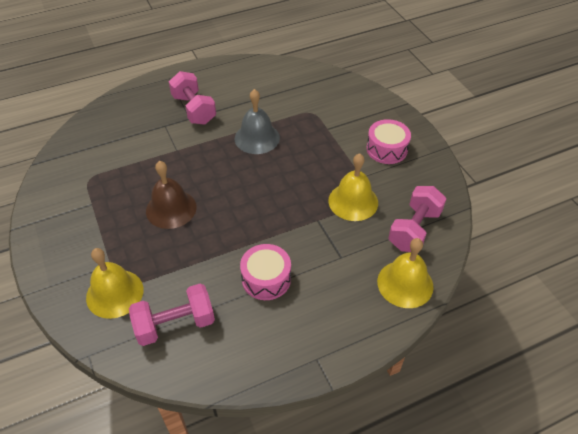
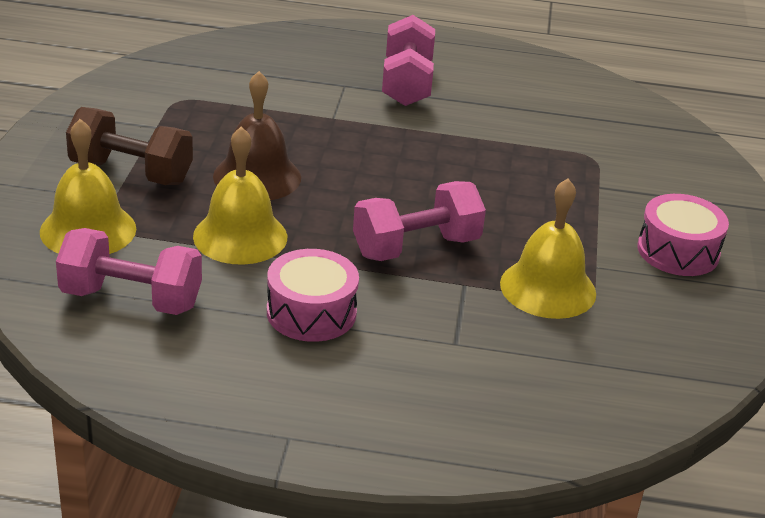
camera: 30 degrees right, 15 degrees down
(105, 242) = (131, 173): none -> brown dumbbell
(257, 138) = (470, 152): grey bell -> none
(405, 283) = (528, 423): yellow bell -> yellow bell (240, 236)
(414, 229) = (618, 368): pink dumbbell -> pink dumbbell (416, 247)

